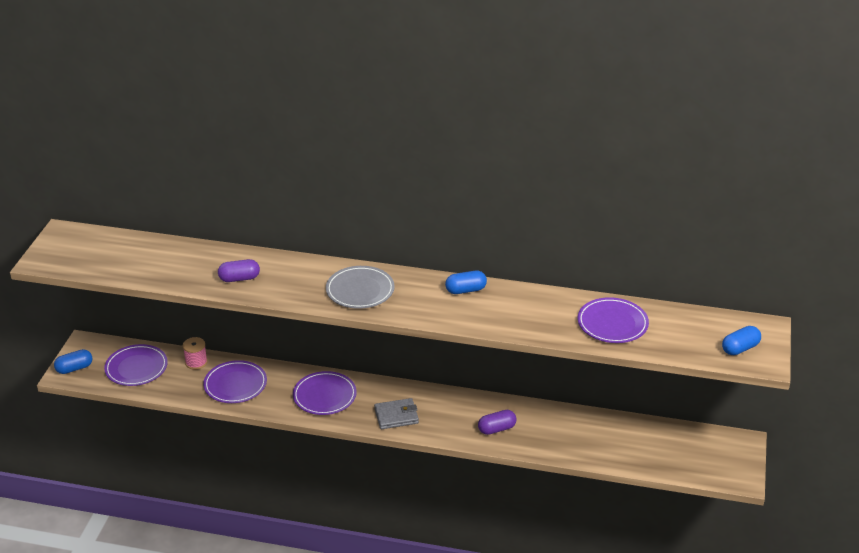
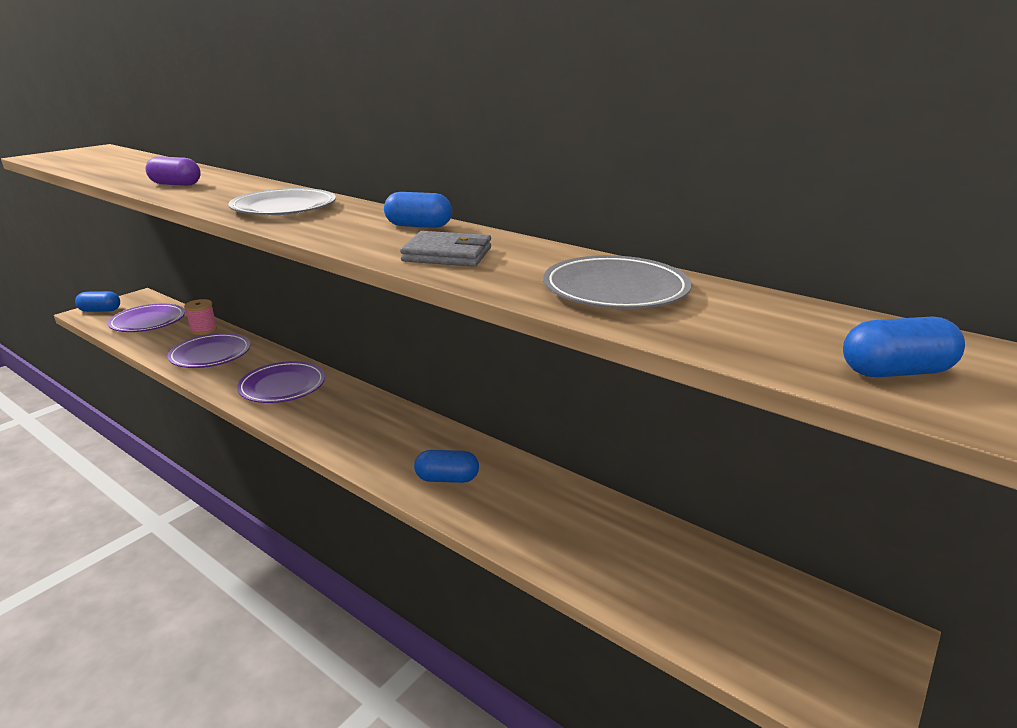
camera: 25 degrees right, 10 degrees down
(396, 416) = (335, 427): grey wallet -> grey wallet (447, 254)
(496, 429) = (447, 478): purple capsule -> blue capsule
(612, 323) = (615, 289): purple plate -> grey plate

